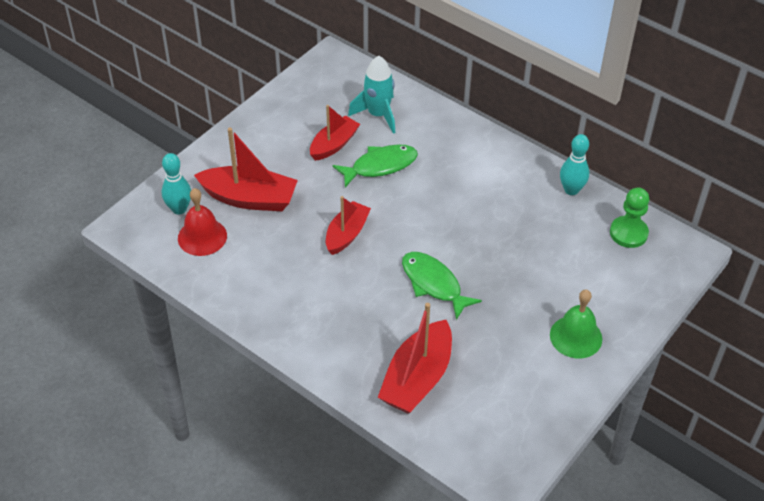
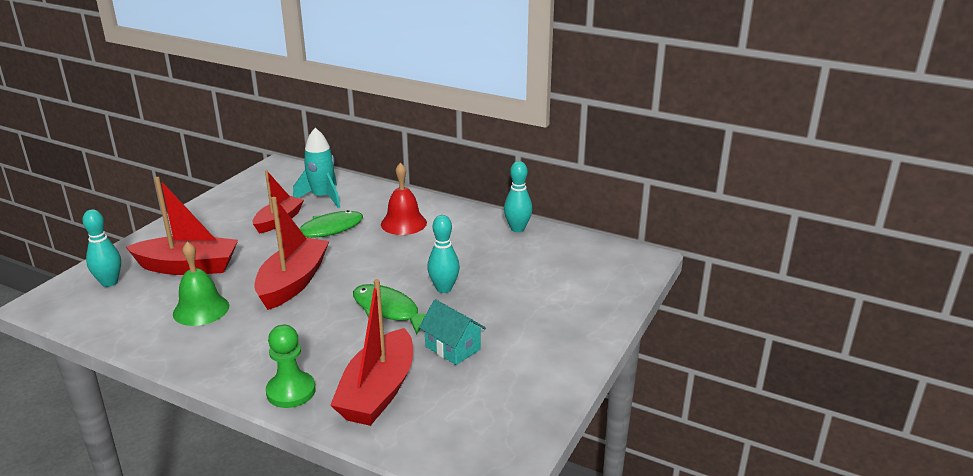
camera: 10 degrees left, 20 degrees down
(202, 237) = (132, 301): red bell -> red bell (403, 223)
(347, 234) = (293, 282): red boat -> red boat, size x1.54
(487, 263) = (444, 288): none -> turquoise bowling pin
(487, 338) = (452, 348): none -> turquoise house
(576, 336) = (547, 335): green bell -> green bell (201, 309)
(628, 233) = (580, 252): green pawn -> green pawn (291, 391)

